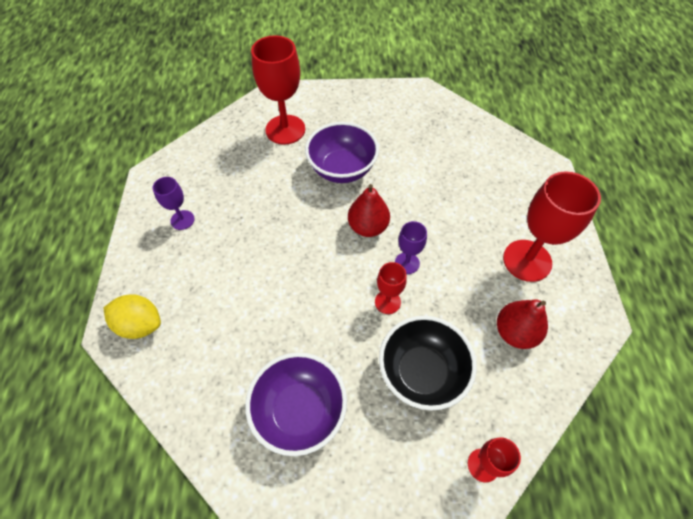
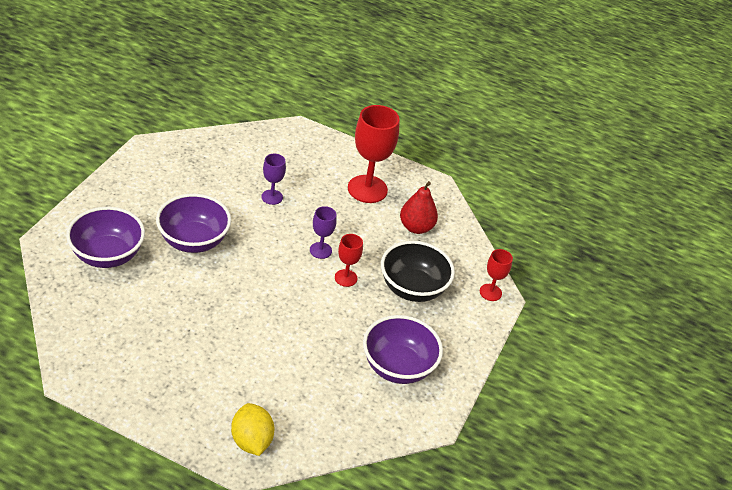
camera: 70 degrees left, 15 degrees down
(140, 324) = (251, 441): yellow lemon -> yellow lemon turned 60 degrees counterclockwise
(182, 220) = (156, 372): purple goblet -> purple goblet (272, 197)
(285, 129) = (107, 255): red goblet -> purple bowl
(368, 227) = (269, 255): red pear -> none

